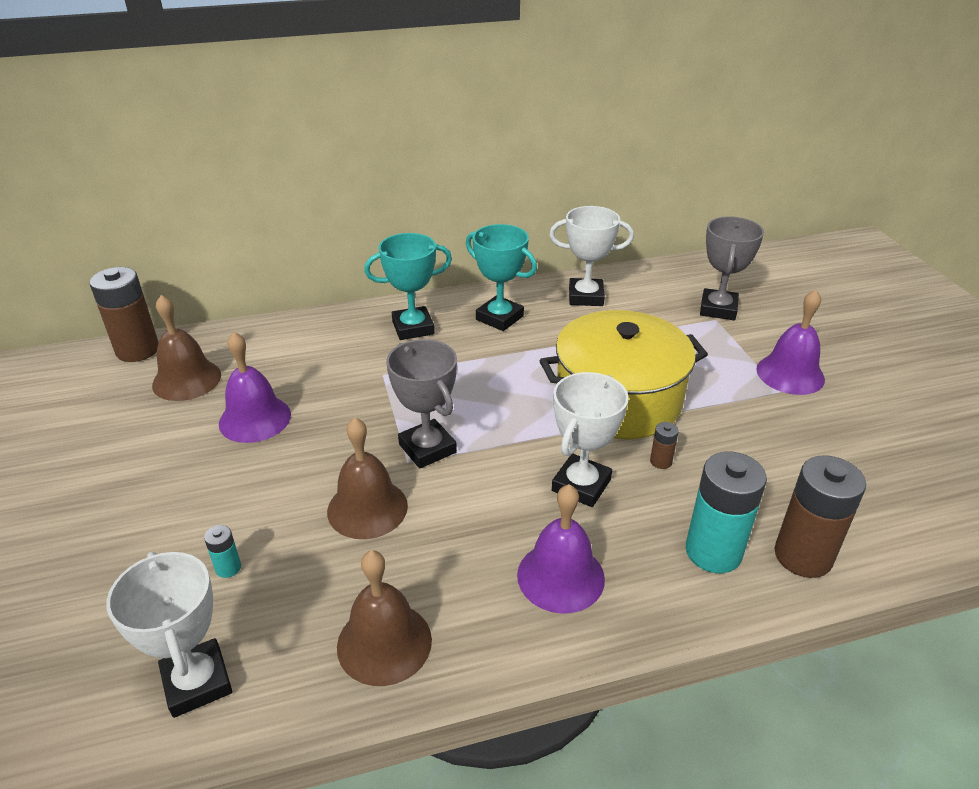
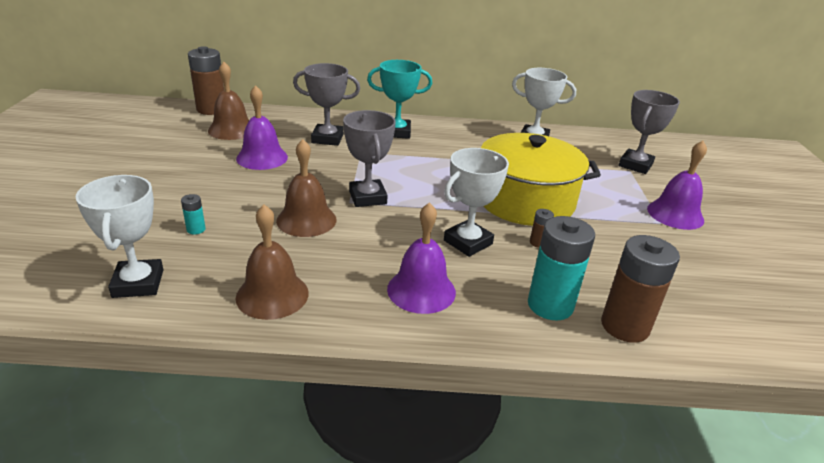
camera: 15 degrees right, 5 degrees down
(327, 362) = (327, 138): none -> grey trophy
(499, 318) = (462, 138): turquoise trophy -> none

